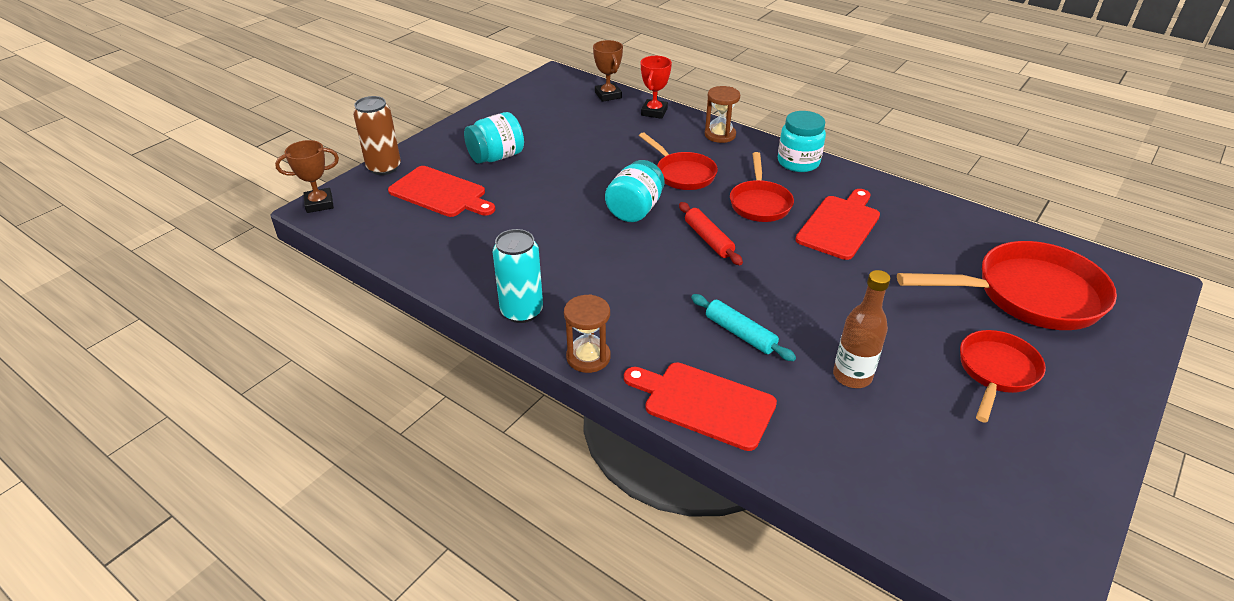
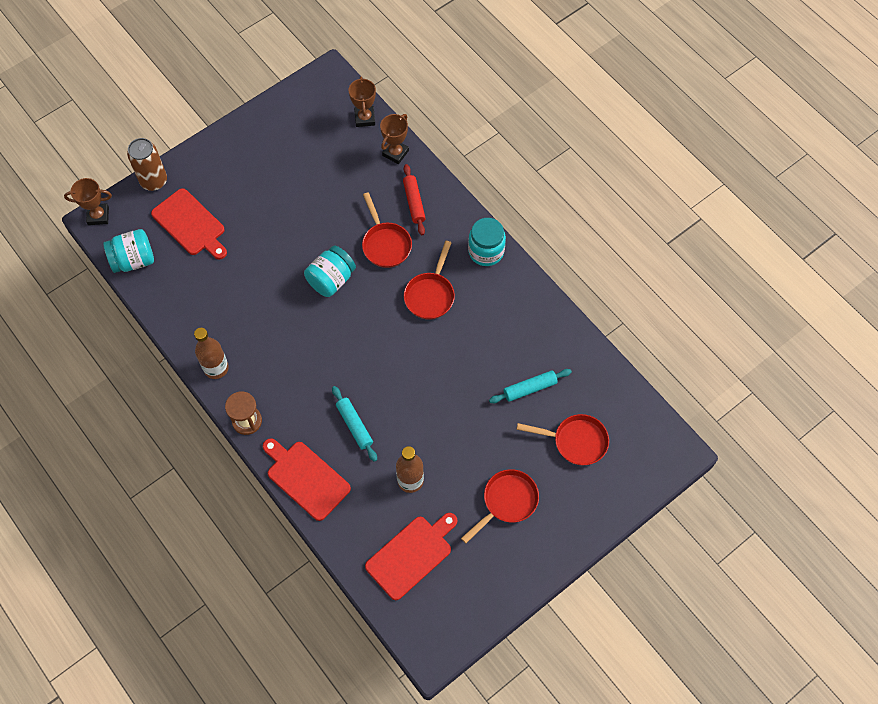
camera: 15 degrees right, 25 degrees up
(496, 157) = (245, 187): turquoise jar -> turquoise jar (133, 260)
(522, 311) = (216, 368): turquoise can -> brown bottle
(654, 112) = (395, 153): red trophy -> brown trophy
(708, 239) = (373, 326): red rolling pin -> red rolling pin (414, 202)
(720, 135) = (438, 199): brown hourglass -> none
(839, 225) = (479, 335): red cutting board -> red cutting board (411, 555)
(933, 259) = (529, 388): none -> turquoise rolling pin
(1028, 295) = (575, 441): red pan -> red pan, size x0.59

